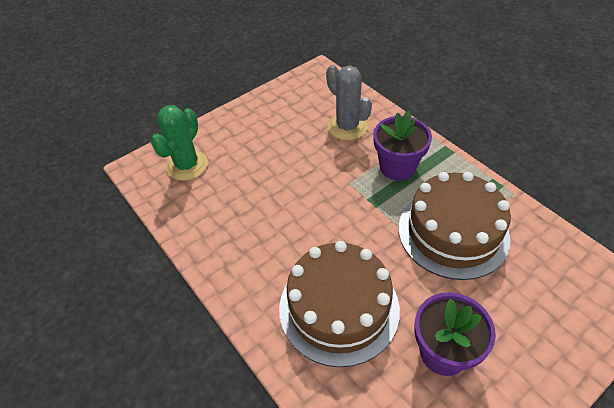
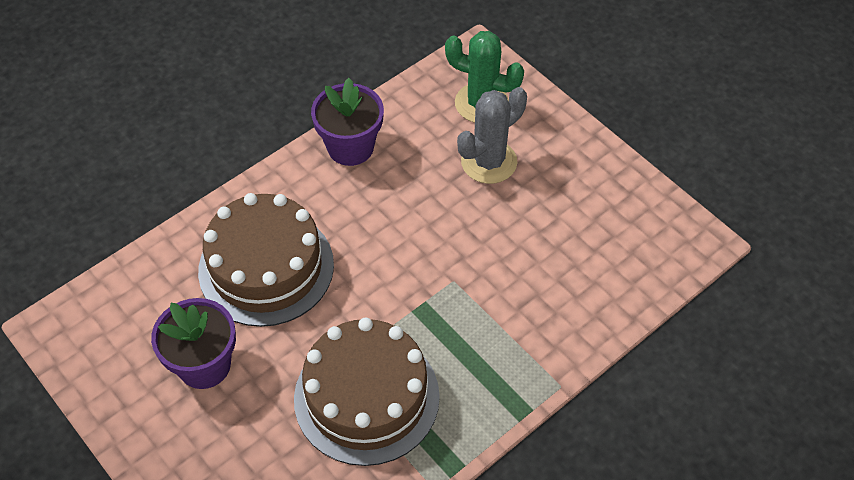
camera: 85 degrees right, 5 degrees up
(347, 127) = (566, 280): grey cactus -> grey cactus (489, 162)
(397, 167) = (485, 341): purple flower pot -> purple flower pot (350, 147)

